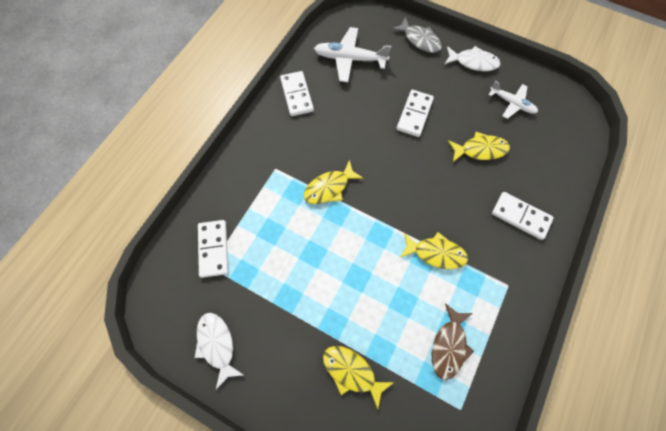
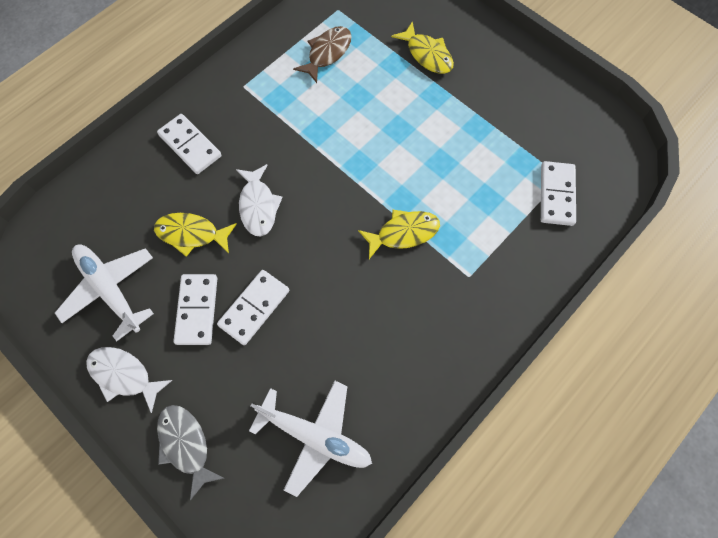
camera: 165 degrees left, 0 degrees up
(217, 344) = (556, 104): white fish -> white fish (258, 206)
(296, 95) = (417, 387): white domino -> white domino (197, 310)
(436, 253) = (304, 132): yellow fish -> none
(511, 103) = (110, 290): white plane -> white plane, size x1.54

